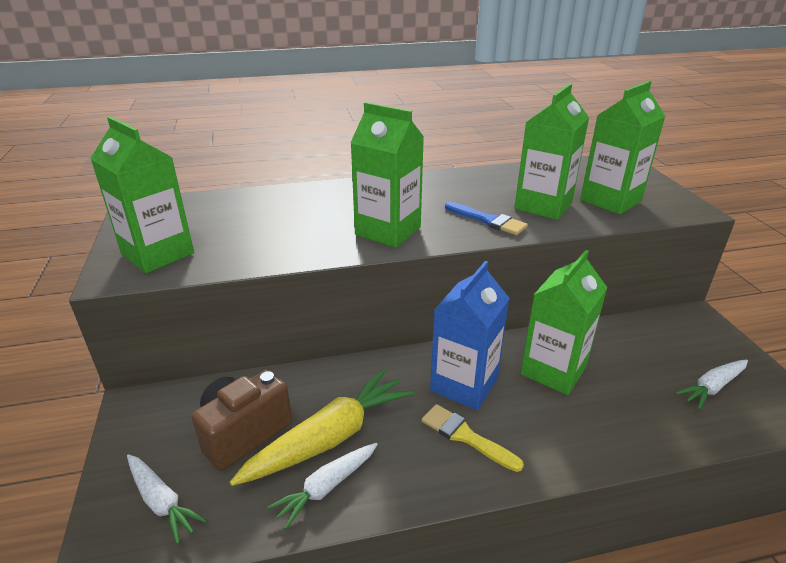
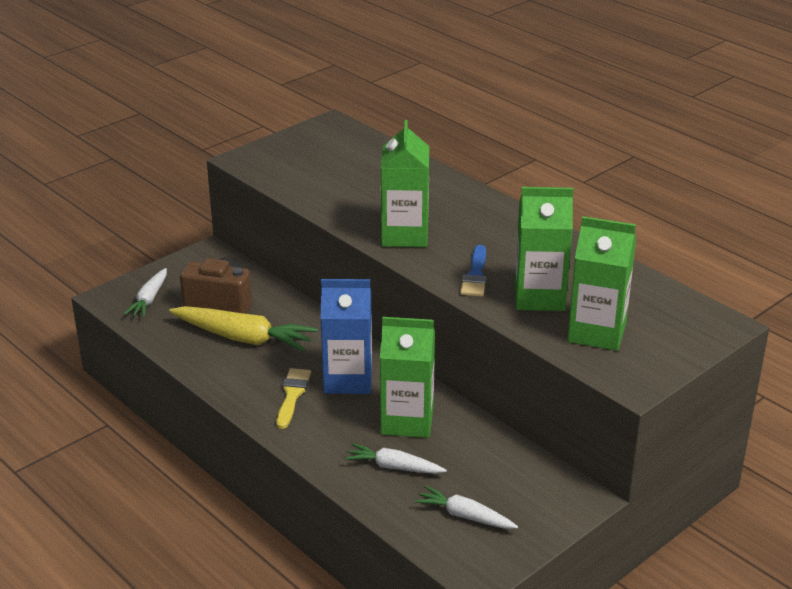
camera: 60 degrees right, 0 degrees up
(158, 254) = (279, 161): green carton -> none
(326, 487) = (203, 352): white carrot -> white carrot (394, 467)

